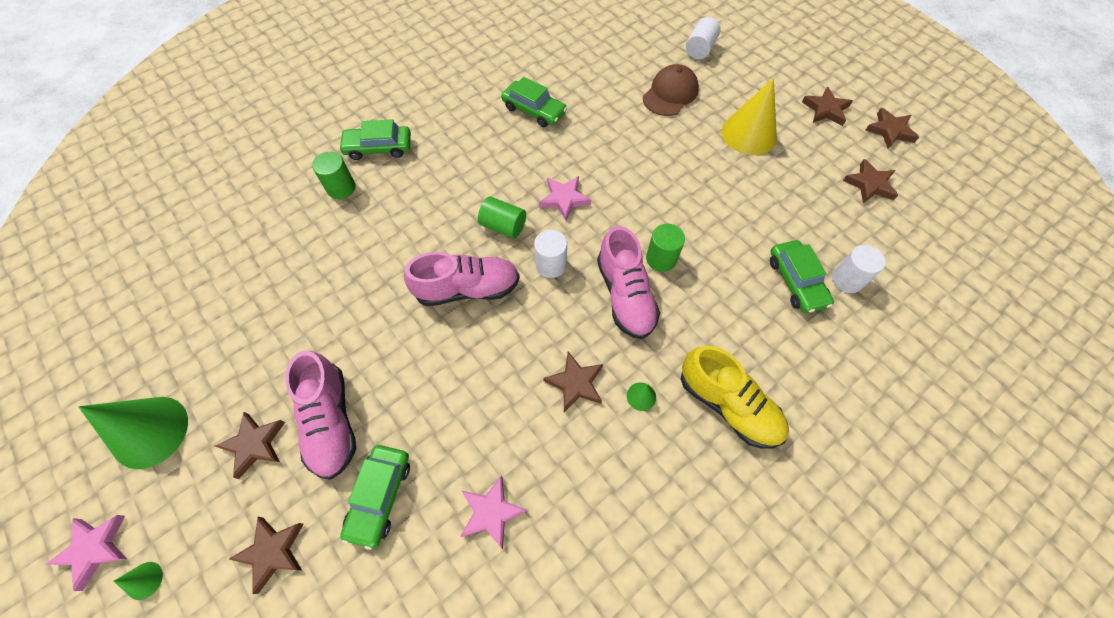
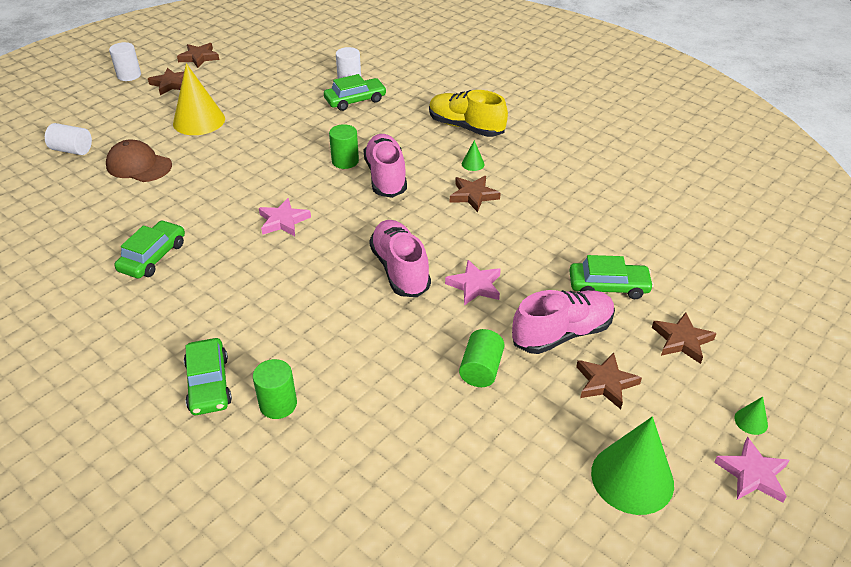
camera: 100 degrees left, 20 degrees down
(491, 512) = (590, 225): pink star -> pink star (475, 286)
(503, 226) = (321, 257): green cylinder -> green cylinder (481, 369)
(551, 265) = (362, 221): white cylinder -> white cylinder (129, 75)
(625, 295) = (386, 177): pink shoe -> pink shoe turned 75 degrees counterclockwise
(728, 405) = (466, 127): yellow shoe -> yellow shoe turned 90 degrees counterclockwise
(869, 184) = (257, 68): brown star -> none

